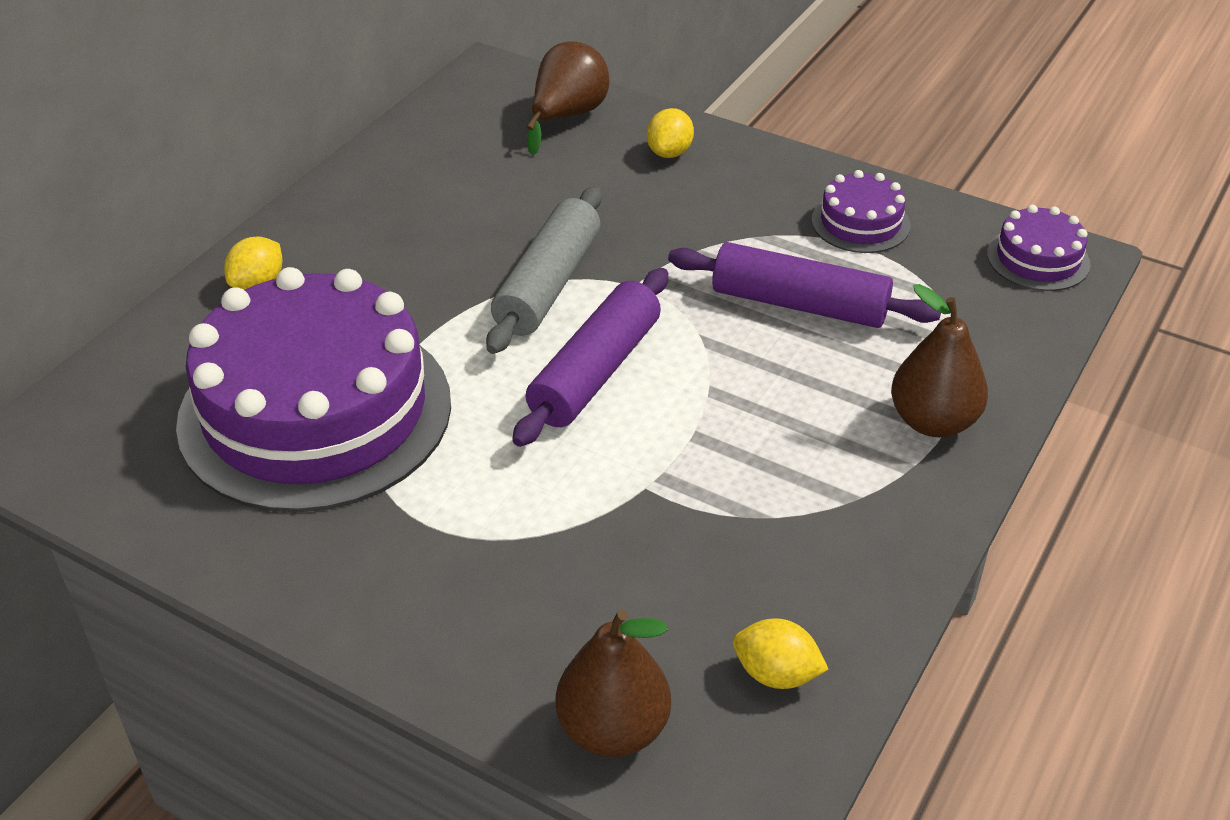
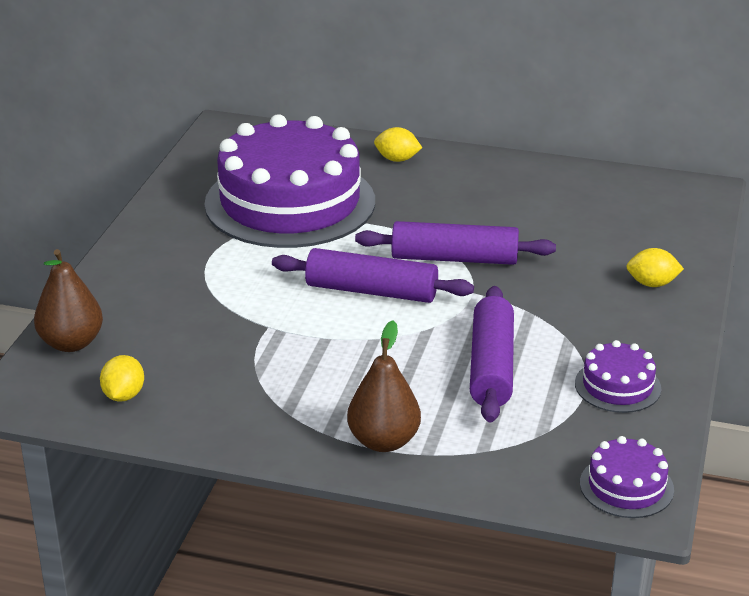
camera: 75 degrees right, 10 degrees down
(547, 284) = (454, 258): grey rolling pin -> purple rolling pin
(567, 116) = (667, 232): brown pear -> none

